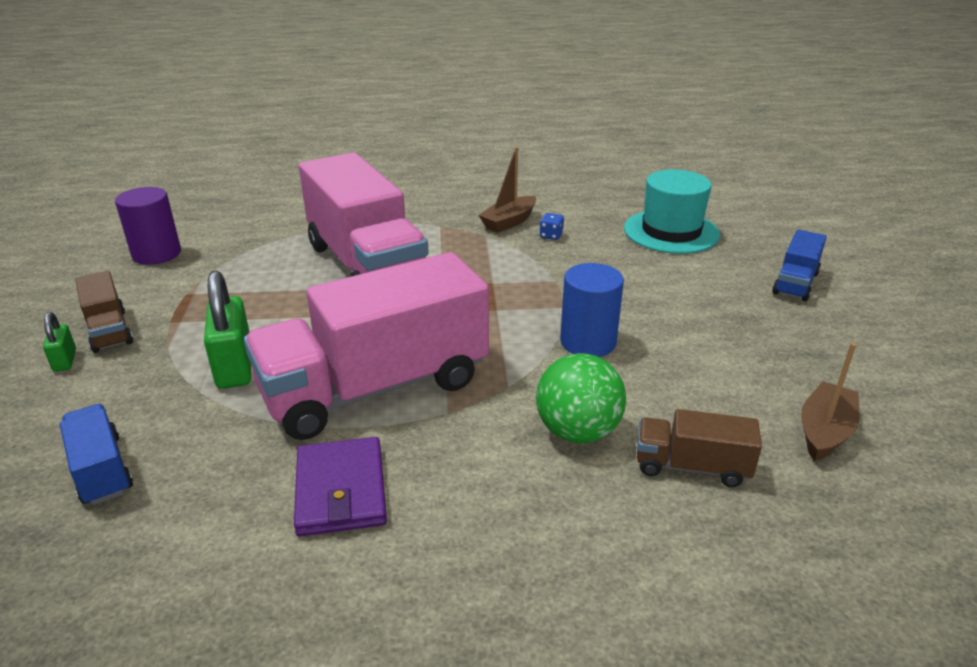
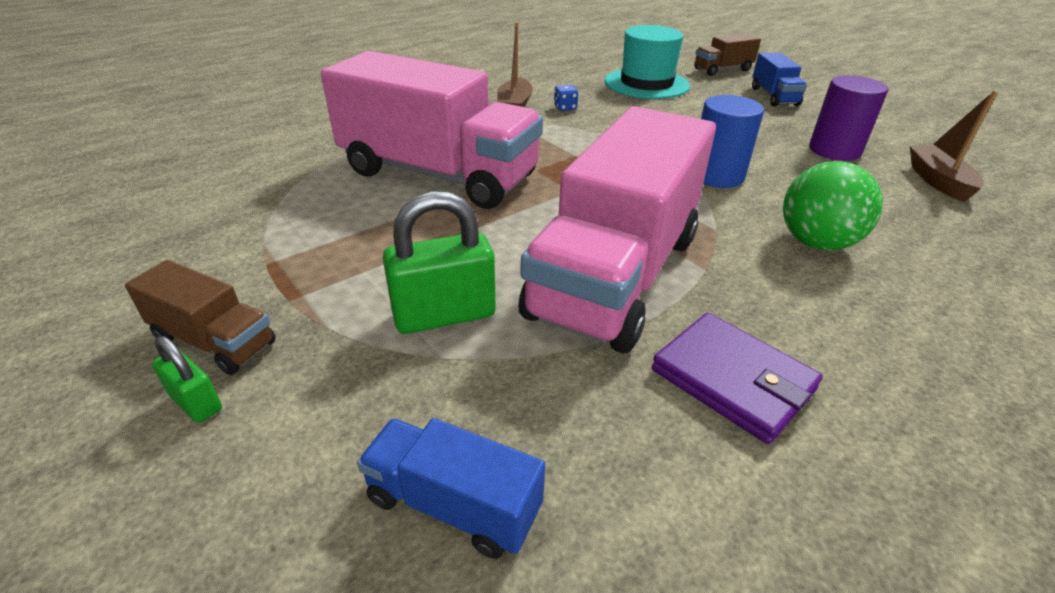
camera: 35 degrees left, 5 degrees up
(157, 254) = (158, 235): purple cylinder -> purple cylinder (834, 150)
(235, 367) = (444, 314): green padlock -> green padlock turned 60 degrees counterclockwise
(691, 466) = (916, 235): brown truck -> brown truck (722, 70)

